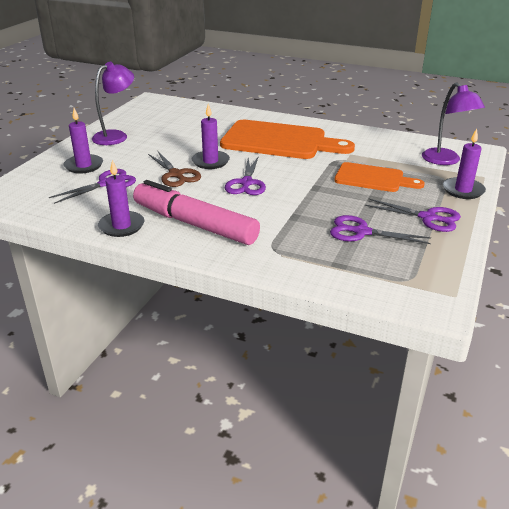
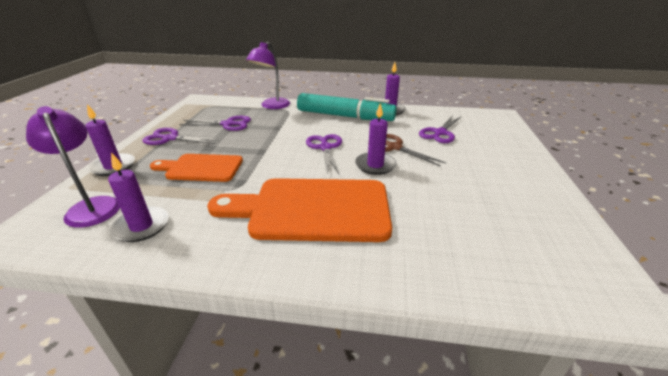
camera: 165 degrees right, 0 degrees up
(84, 166) = (485, 145): purple candle -> purple candle (141, 226)
(116, 136) = (520, 186): purple lamp -> purple lamp (272, 106)
(194, 224) = (345, 116): pink marker -> turquoise marker

